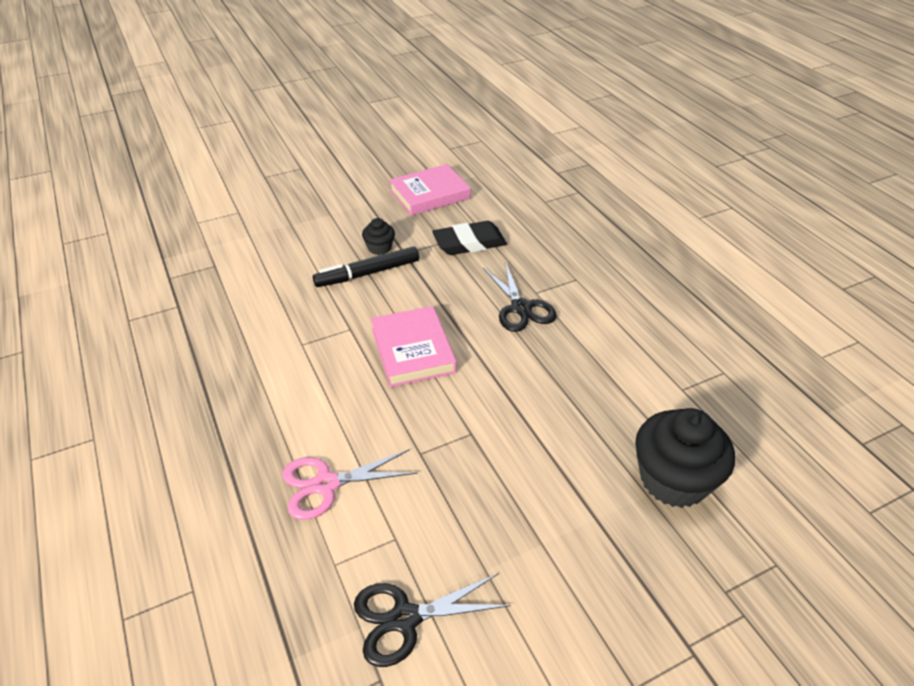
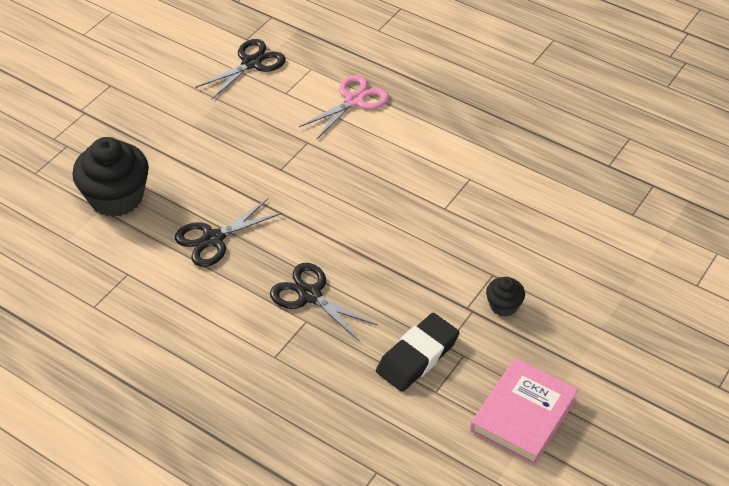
camera: 150 degrees right, 5 degrees up
(367, 273) = (485, 269): black marker -> none
(413, 350) = (375, 212): pink book -> none
(582, 388) = (213, 239): none -> black scissors

